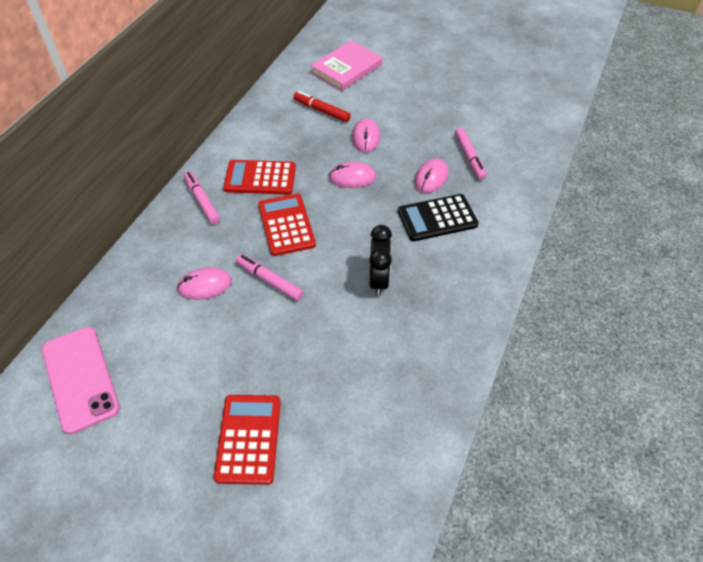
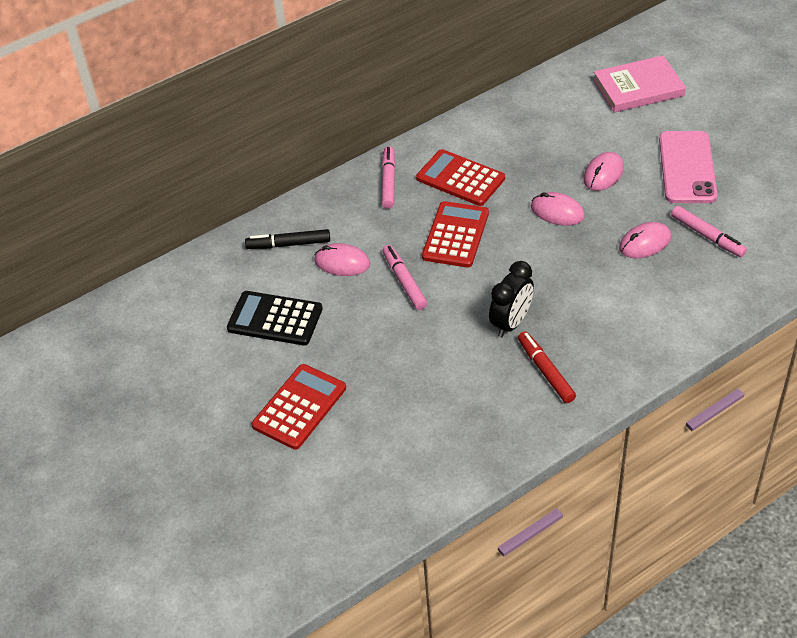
camera: 35 degrees right, 5 degrees down
(80, 378) = (192, 299): pink phone -> pink phone (687, 167)
(145, 288) = (288, 244): none -> black marker
(321, 110) = (575, 128): red marker -> red marker (546, 371)
(437, 218) = (619, 287): black calculator -> black calculator (275, 319)
(469, 157) = (707, 236): pink marker -> pink marker turned 60 degrees counterclockwise

